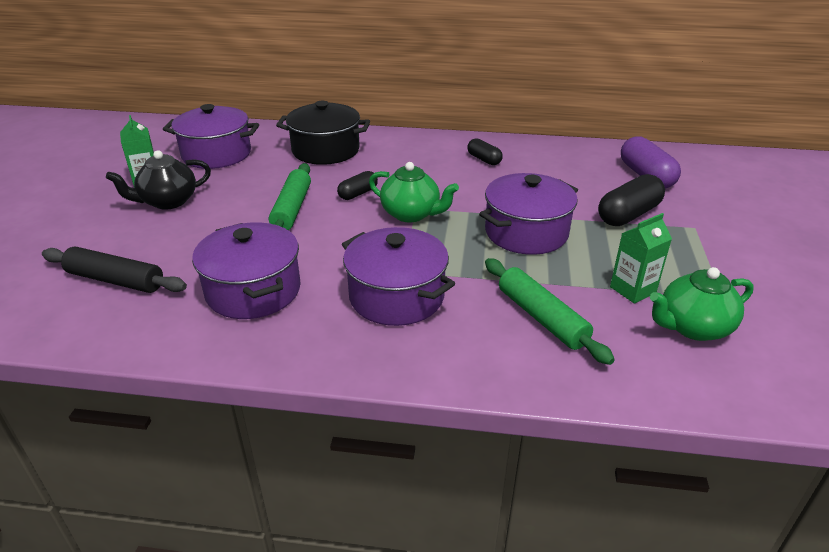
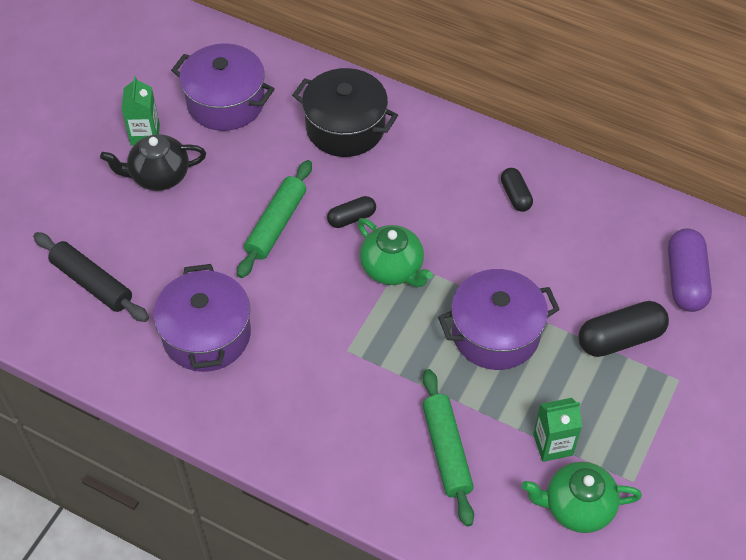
camera: 20 degrees right, 20 degrees up
(396, 296) = (329, 383): purple pot -> none

